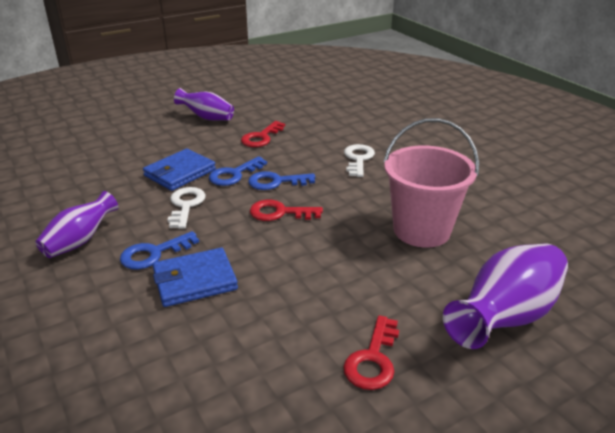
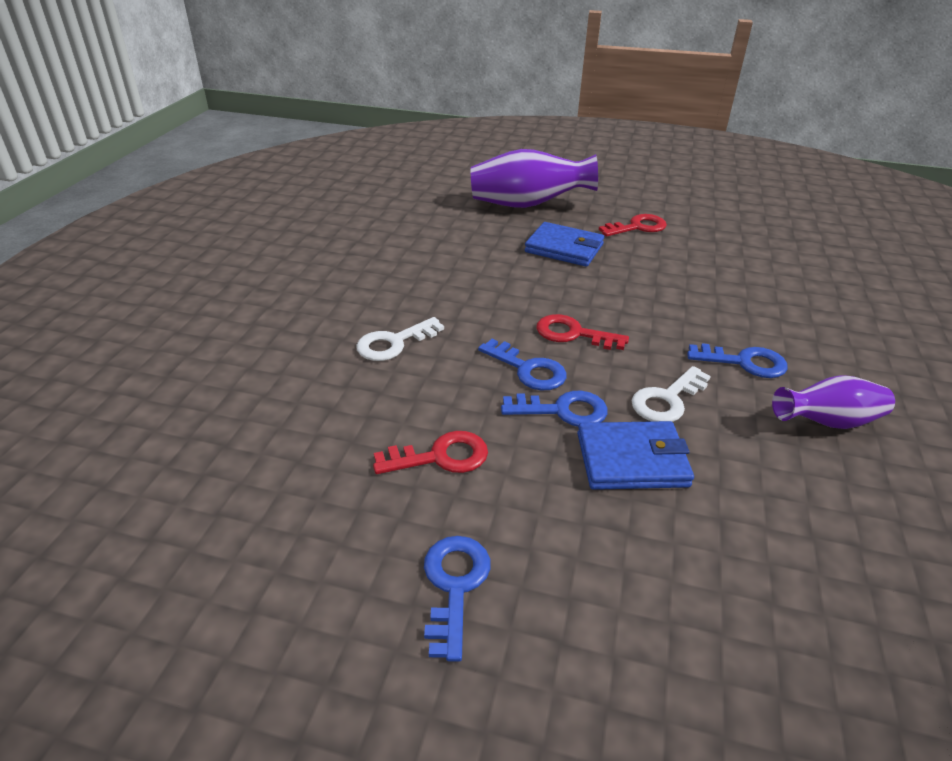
camera: 135 degrees left, 5 degrees up
(195, 280) = (719, 320): blue wallet -> blue wallet (564, 248)
(207, 117) = (454, 586): purple vase -> blue key
(279, 213) = (573, 334): red key -> red key turned 150 degrees clockwise
(421, 230) = (479, 258): pink bucket -> none

